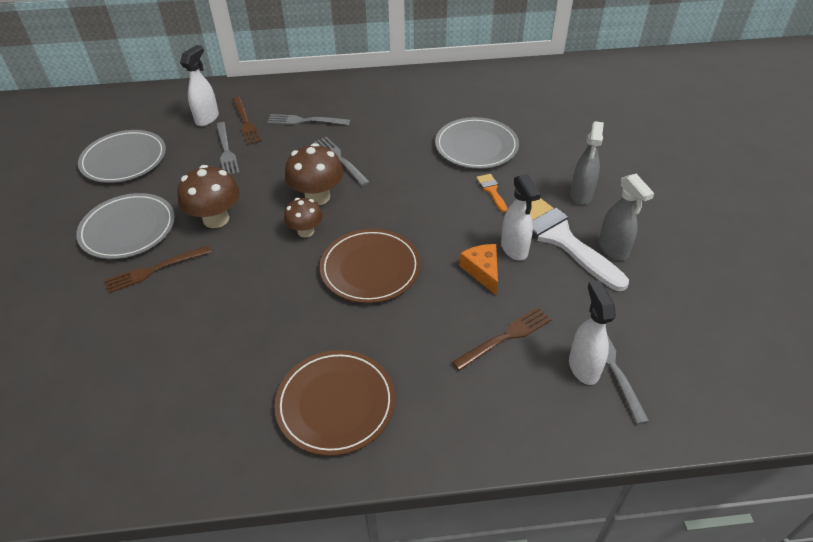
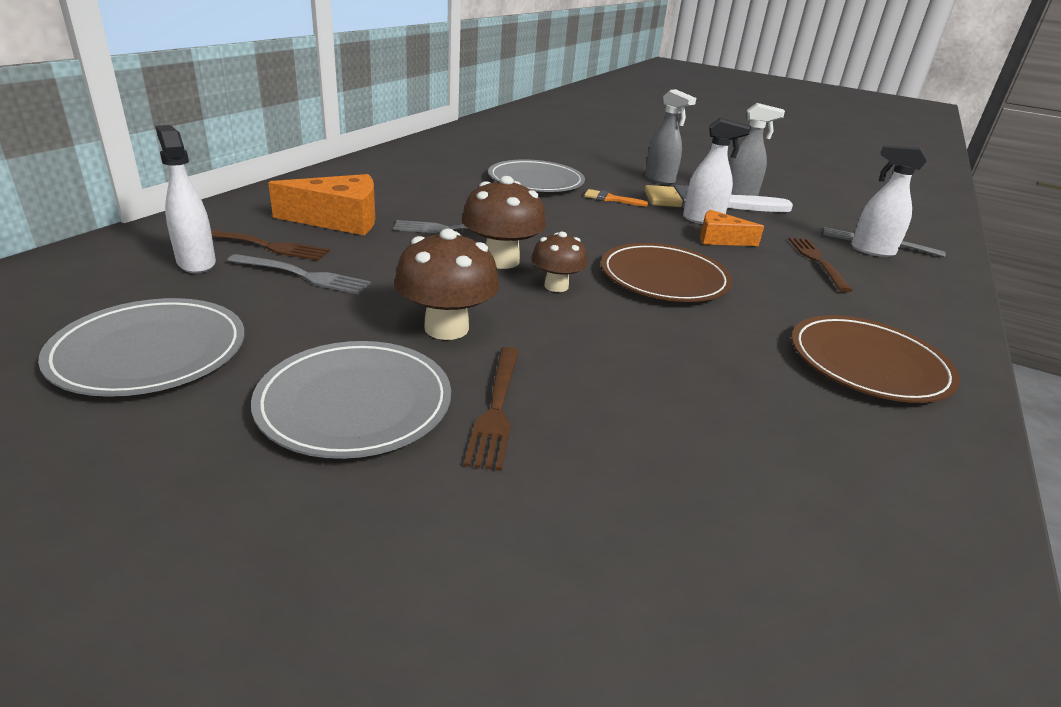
camera: 60 degrees left, 15 degrees down
(304, 121) = (339, 220): grey fork -> orange cheese

